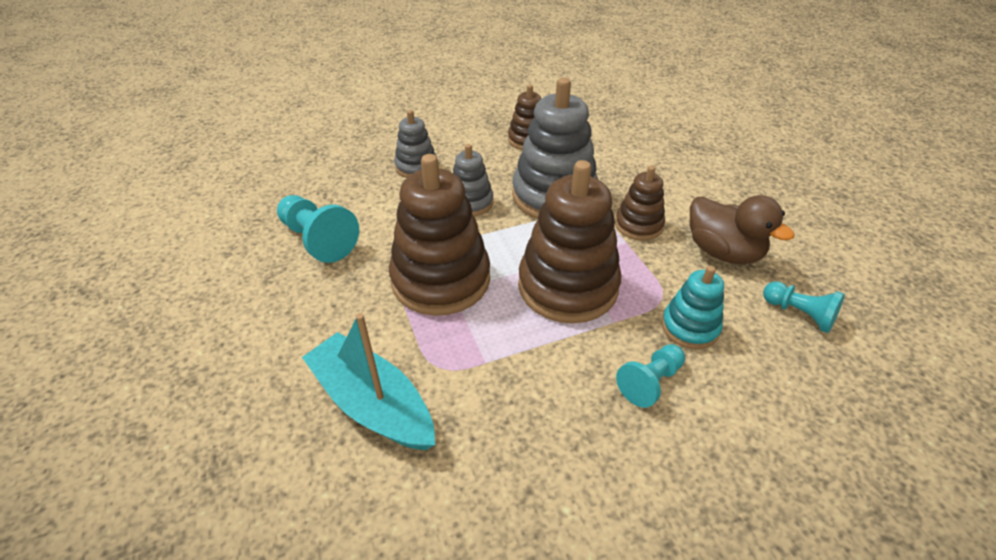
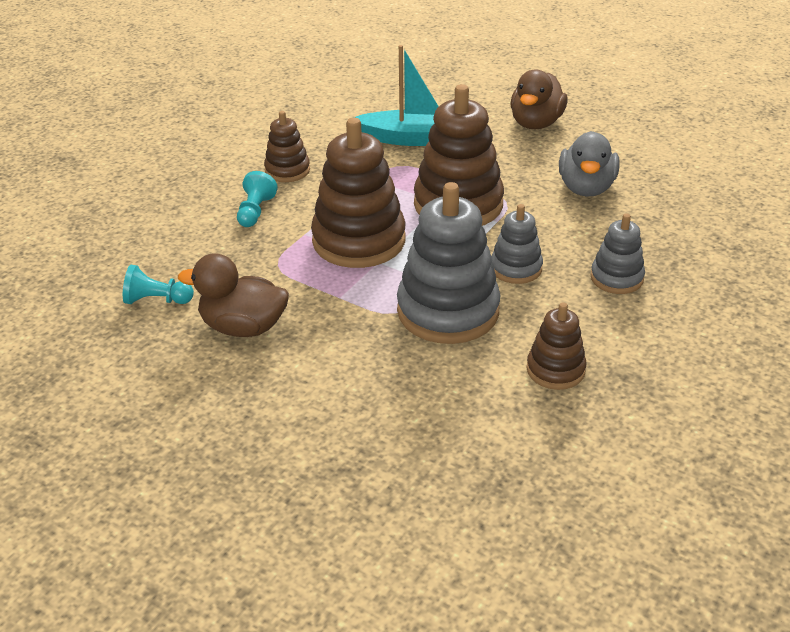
camera: 145 degrees right, 5 degrees down
(224, 345) = (536, 123): none -> brown duck
(318, 240) = (586, 188): turquoise pawn -> grey duck
(638, 225) = (339, 318): brown stacking toy -> brown stacking toy (287, 170)
(690, 327) = (244, 253): turquoise stacking toy -> none

